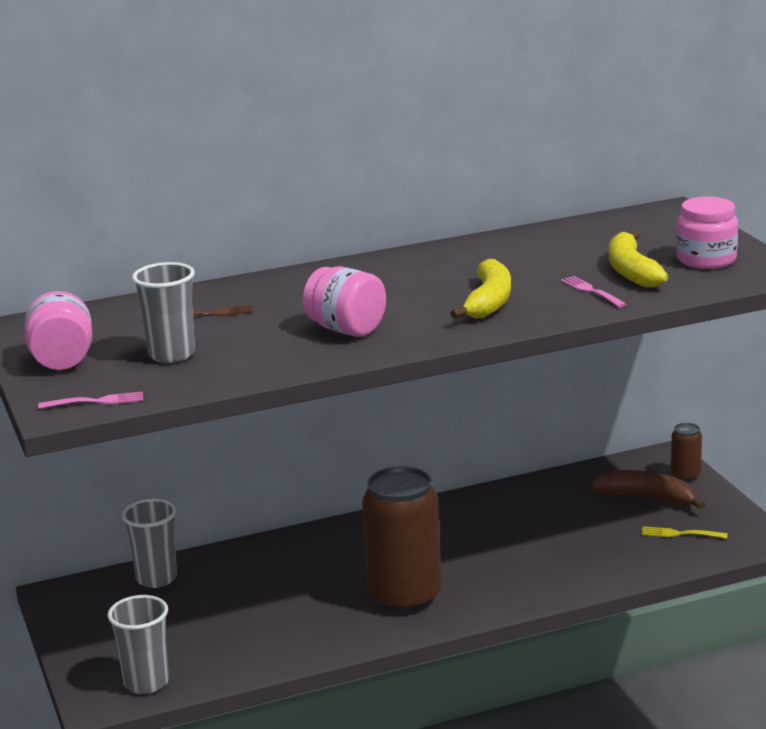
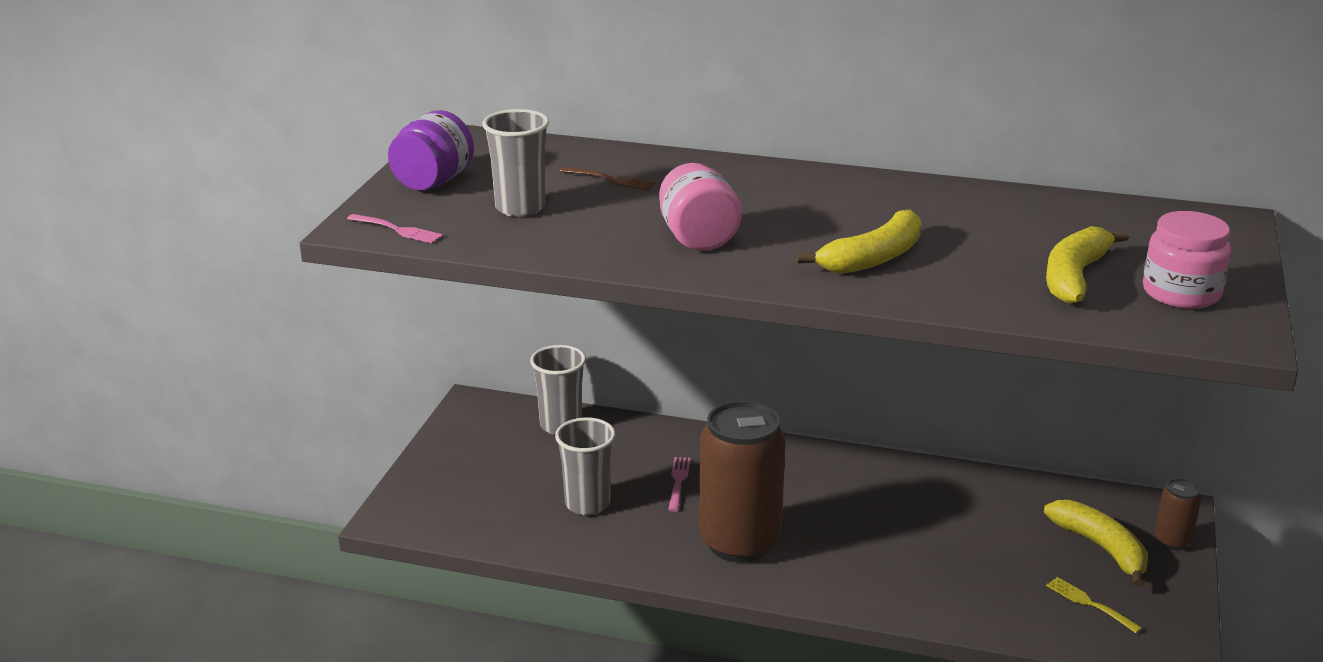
camera: 35 degrees right, 5 degrees up
(62, 361) = (433, 182): pink jar -> purple jar
(146, 683) = (444, 518): grey cup -> grey cup (587, 504)
(592, 291) = (996, 284): pink fork -> pink fork (678, 482)
(648, 498) = (1101, 548): brown banana -> yellow banana

